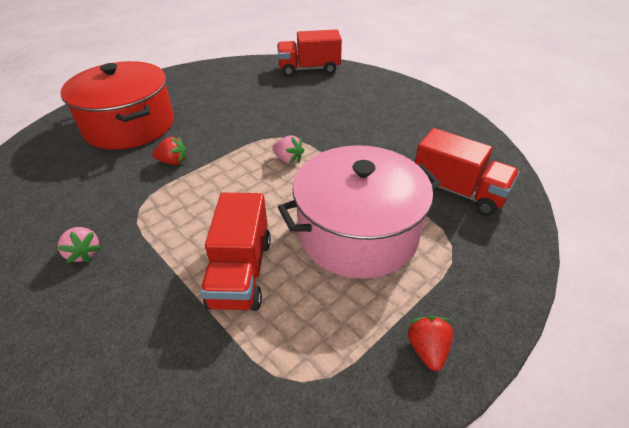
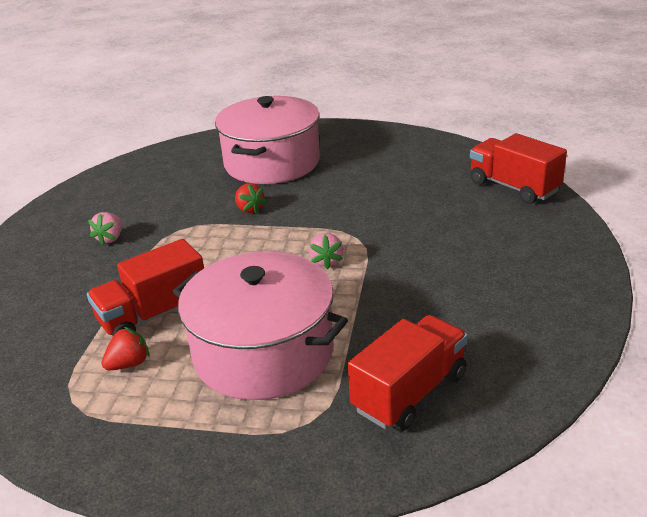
camera: 55 degrees right, 10 degrees down
(130, 125) = (272, 162): red pot -> pink pot
(427, 349) = (153, 458): red strawberry -> red strawberry (129, 364)
(458, 191) = (410, 392): red truck -> red truck turned 135 degrees counterclockwise

